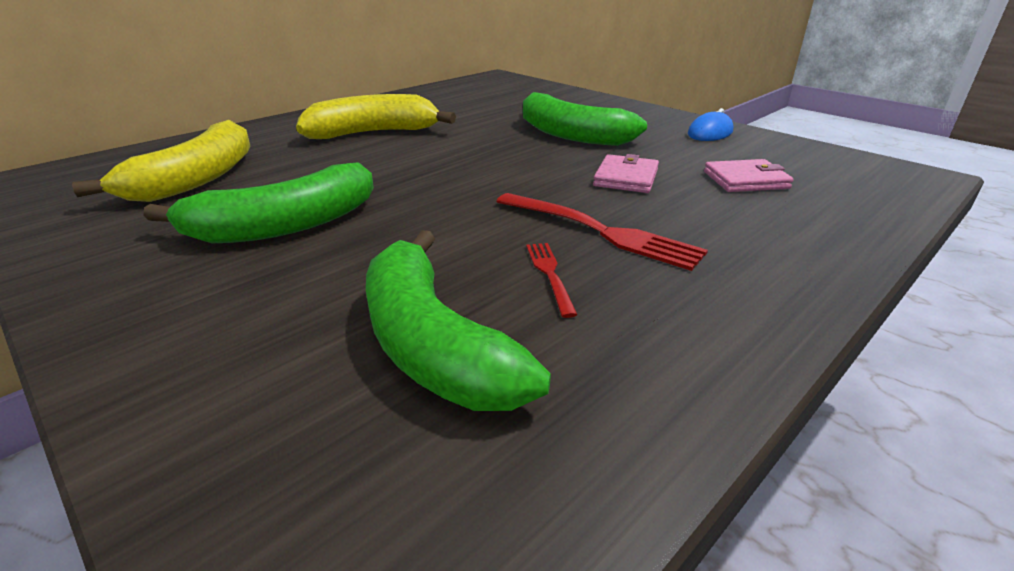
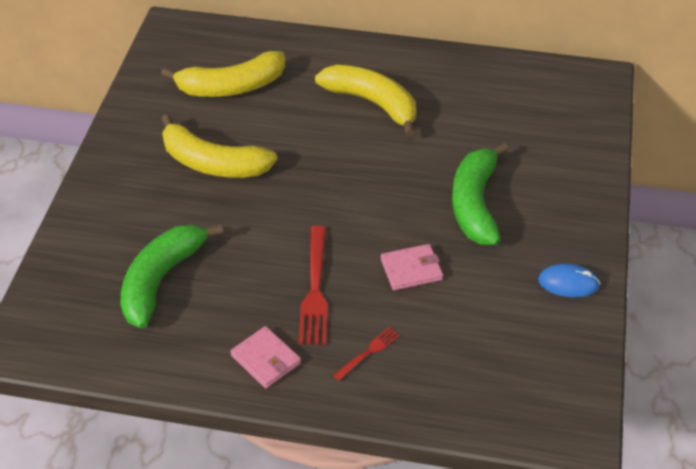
camera: 55 degrees right, 15 degrees up
(284, 226) = (213, 163): green banana -> yellow banana
(549, 274) = (248, 290): red fork -> red fork (368, 352)
(745, 180) = (467, 333): pink wallet -> pink wallet (266, 359)

